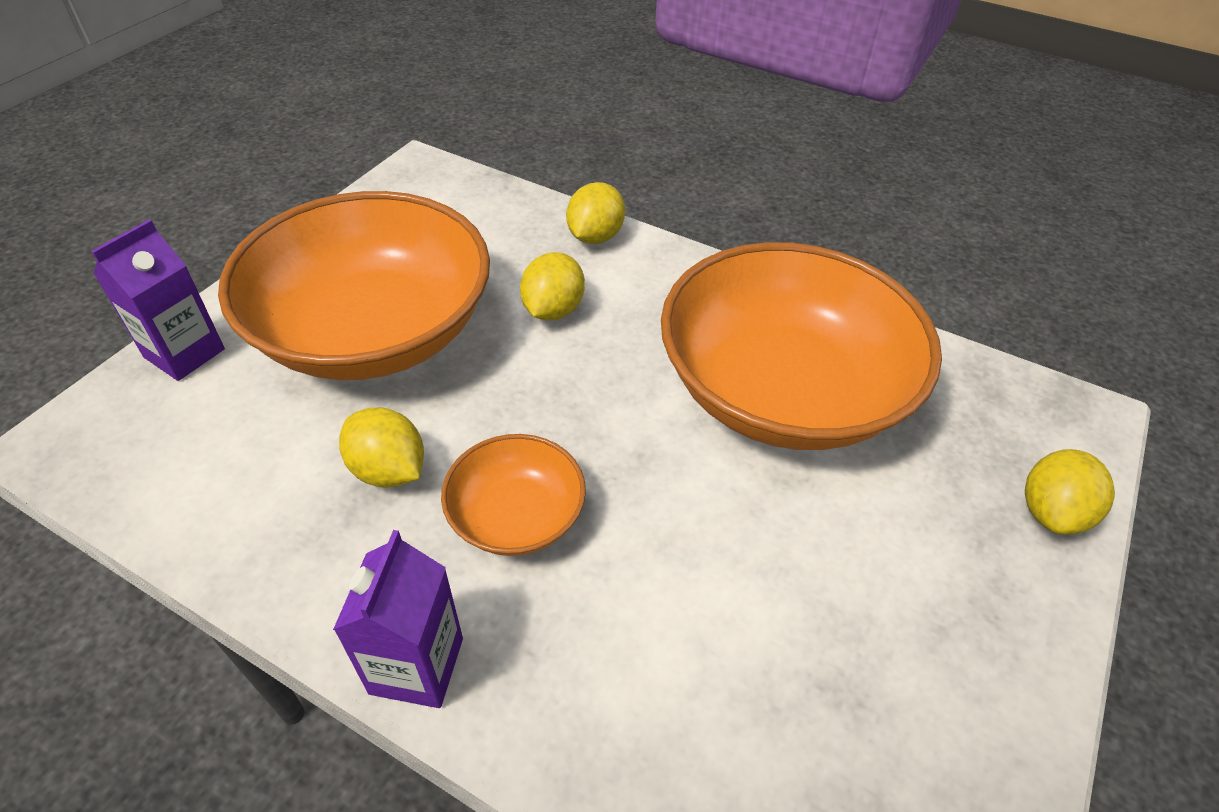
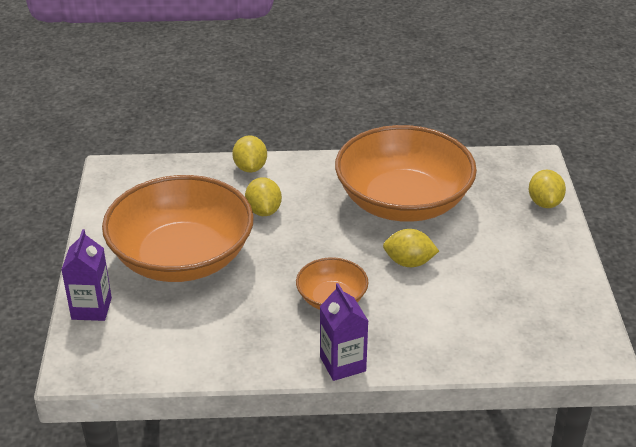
camera: 30 degrees left, 10 degrees down
(388, 470) = (255, 308): yellow lemon -> yellow lemon (409, 262)

